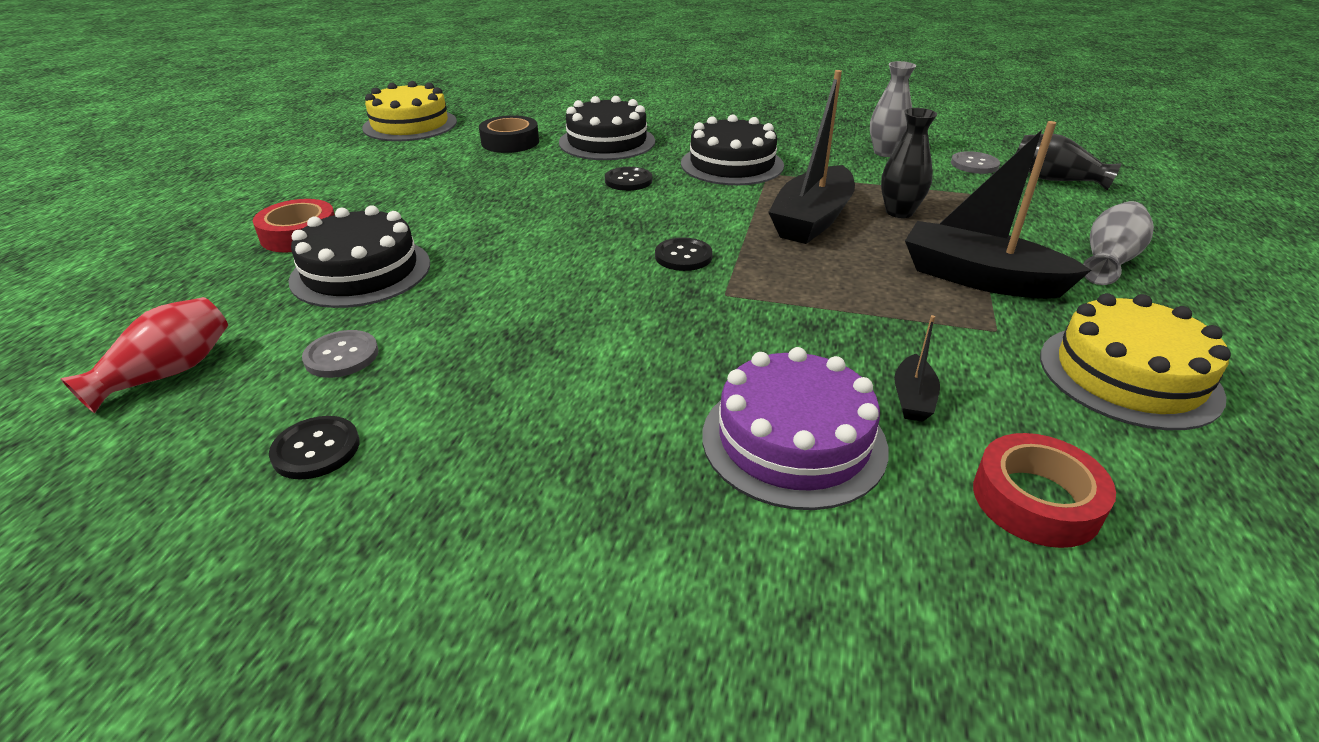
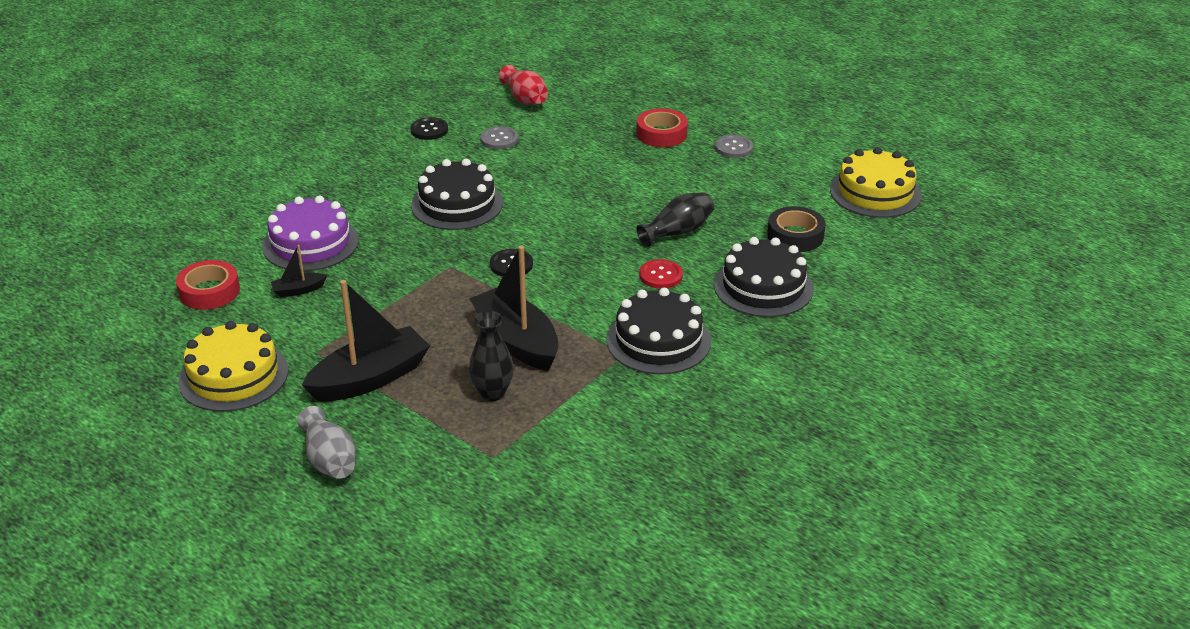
camera: 115 degrees right, 0 degrees up
(361, 272) = (590, 150): black cake -> black cake (457, 204)
(628, 180) = (661, 275): black button -> red button
(885, 153) = (621, 451): grey vase -> none
(912, 398) = (298, 290): black boat -> black boat turned 60 degrees counterclockwise
(974, 164) = (548, 499): grey button -> grey button (733, 148)
(1055, 180) = (473, 535): black vase -> black vase (677, 232)

